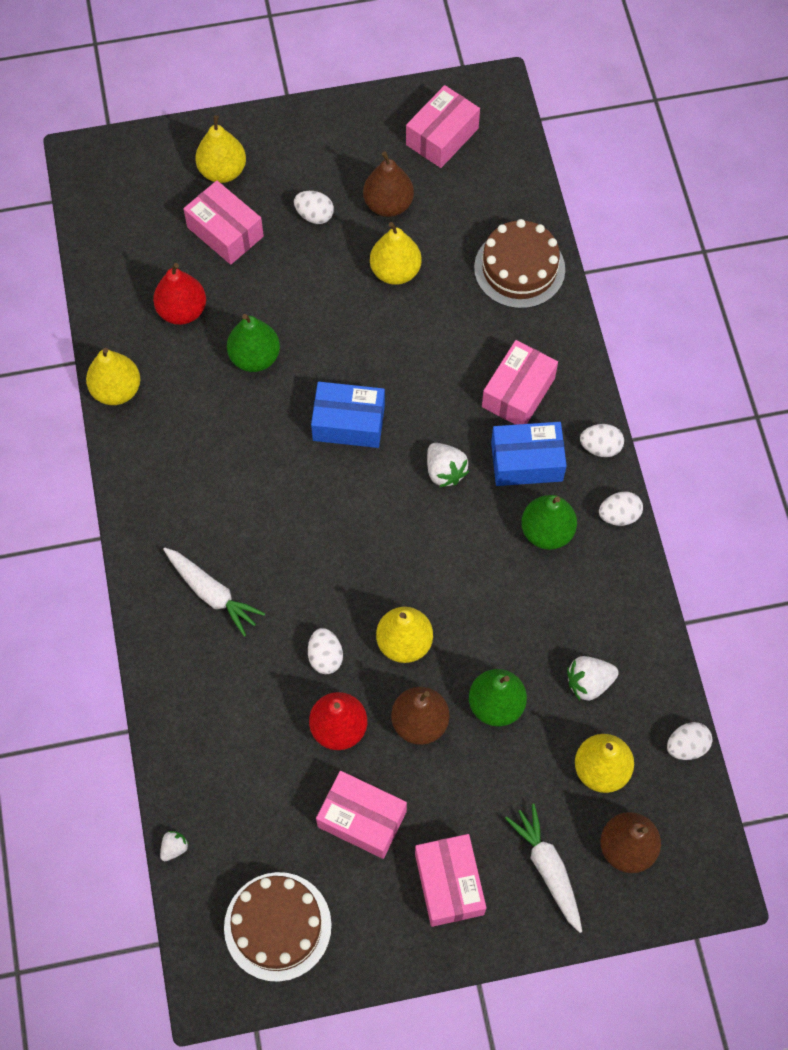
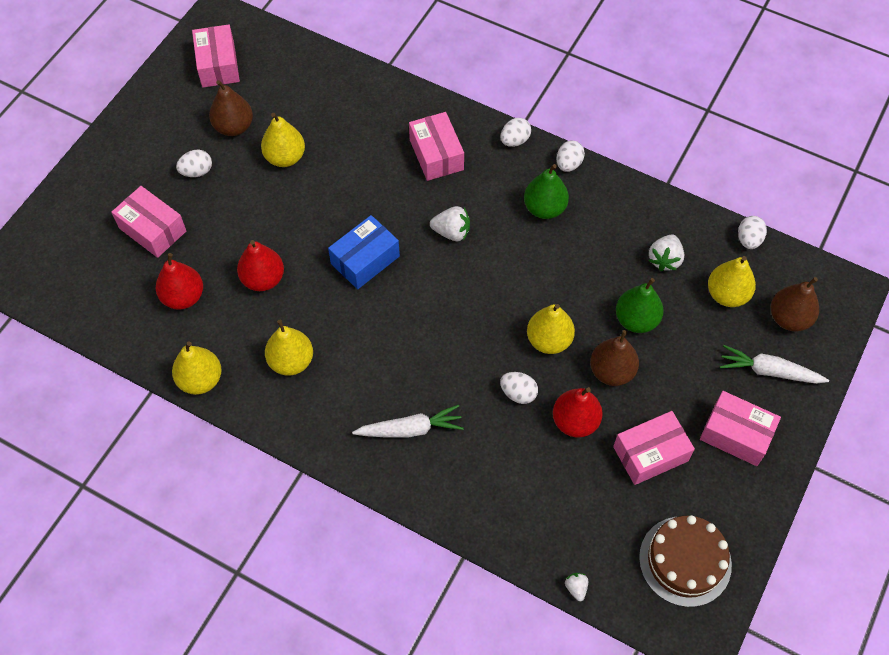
camera: 50 degrees left, 5 degrees down
(222, 171) = (106, 199): yellow pear -> yellow pear (291, 361)
(225, 232) = (152, 230): pink box -> pink box turned 45 degrees clockwise
(255, 357) = (263, 279): green pear -> red pear
(519, 268) = (353, 93): brown cake -> none
(526, 461) = (487, 184): blue box -> none

